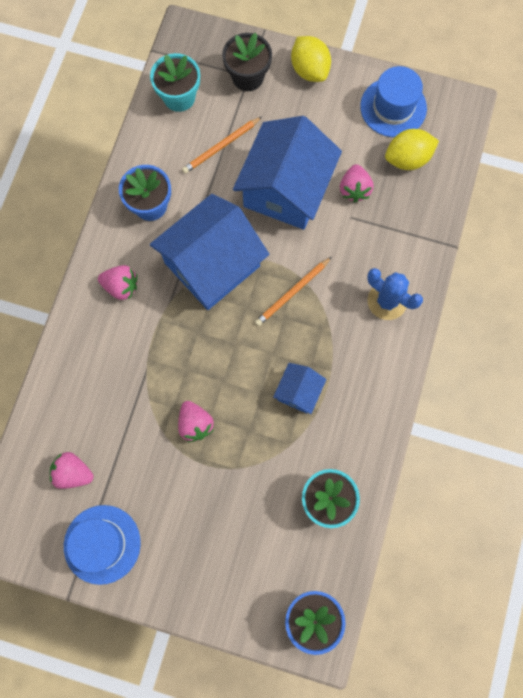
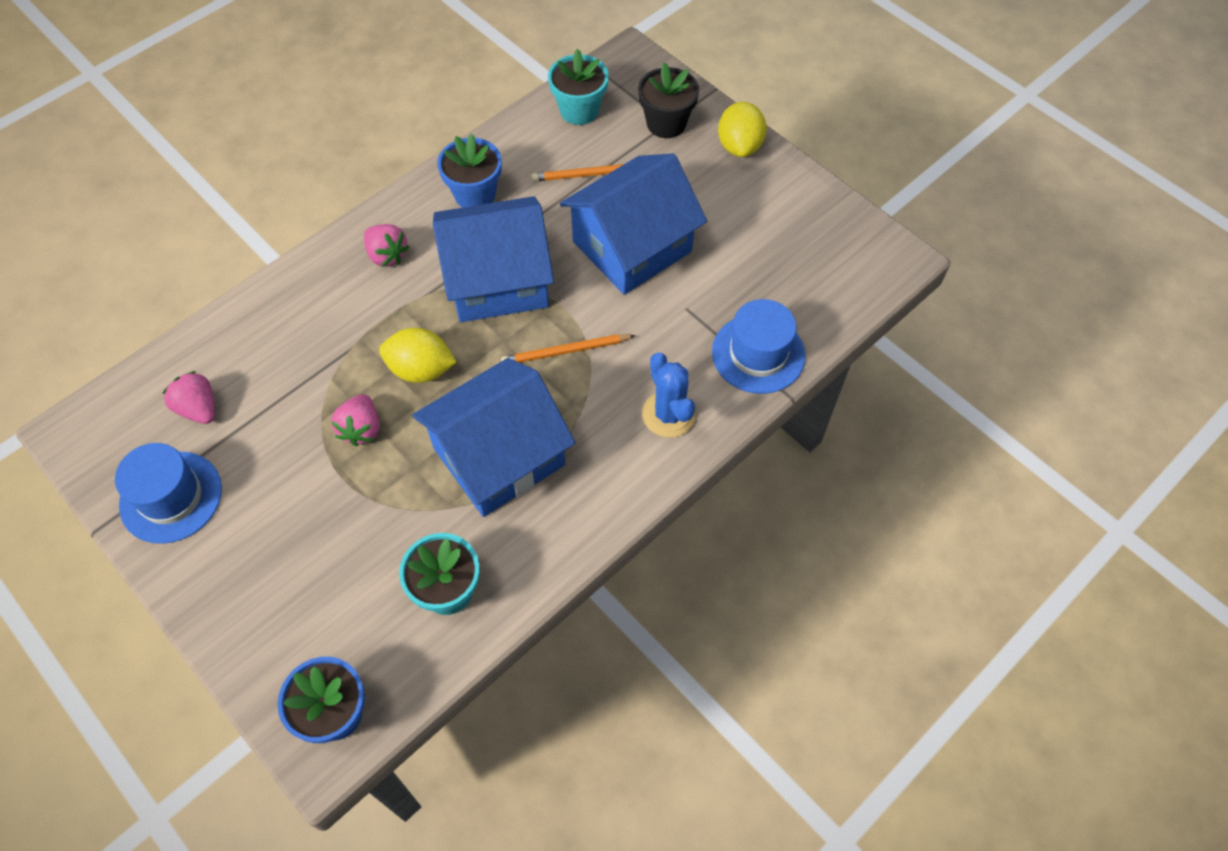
camera: 30 degrees right, 15 degrees down
(298, 391) = (499, 456): blue house -> blue house, size x2.15
(354, 189) = (710, 282): pink strawberry -> none
(393, 107) = (811, 222): blue hat -> blue hat (758, 354)
(407, 159) = (793, 281): yellow lemon -> yellow lemon (421, 369)

